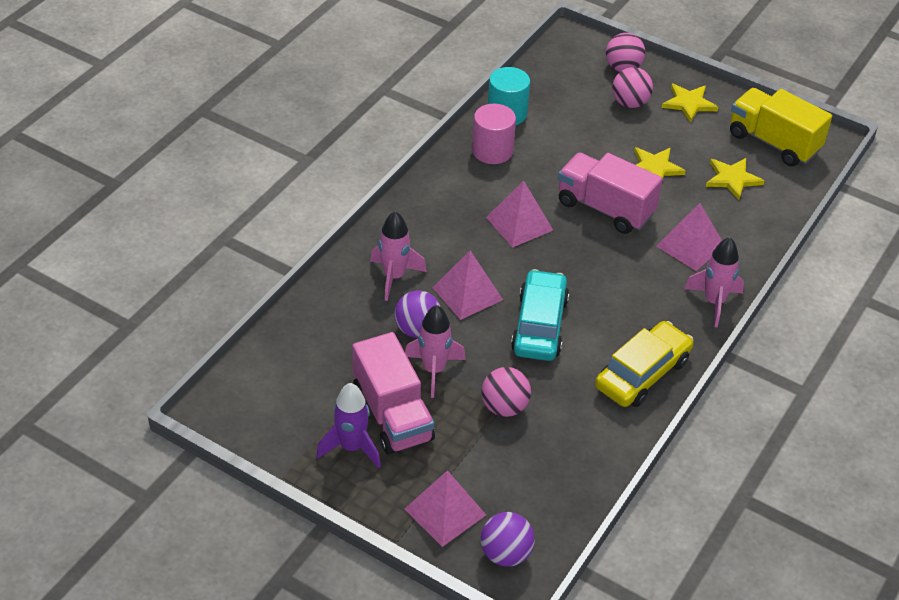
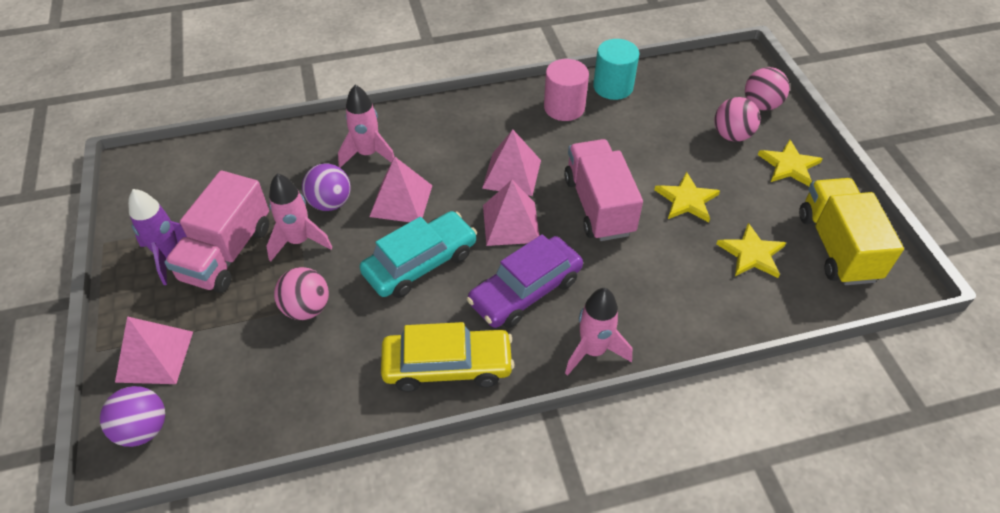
camera: 45 degrees right, 5 degrees up
(629, 295) = (525, 291): none -> purple car
(690, 246) = (635, 286): pink pyramid -> pink pyramid (511, 223)

